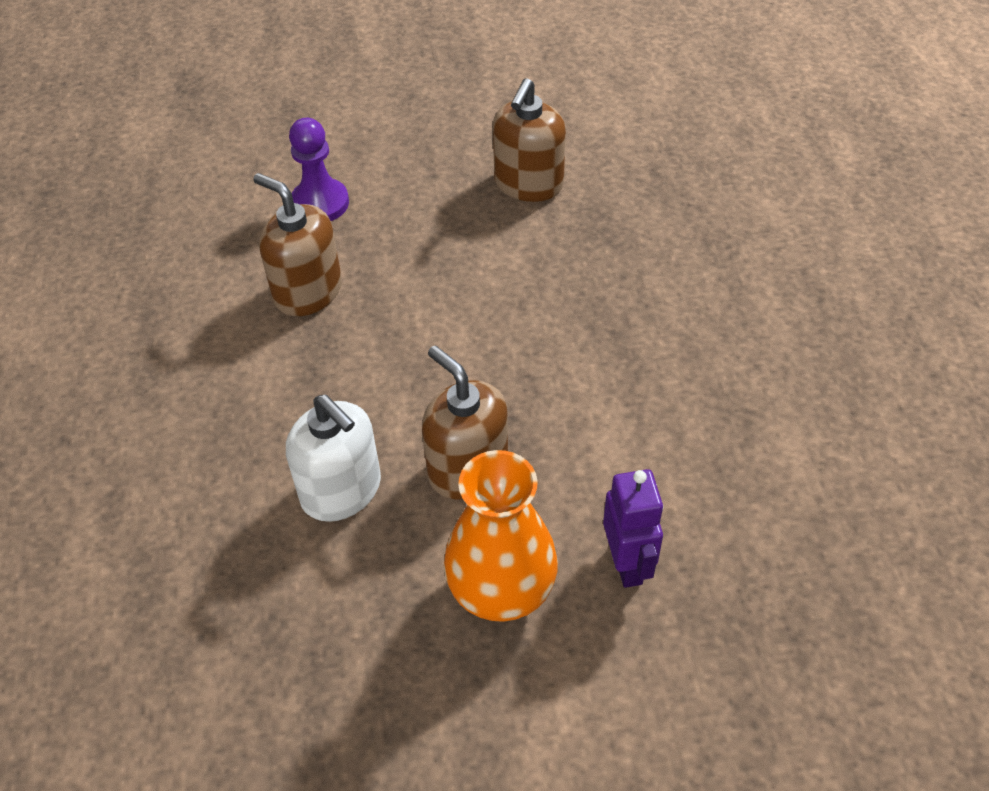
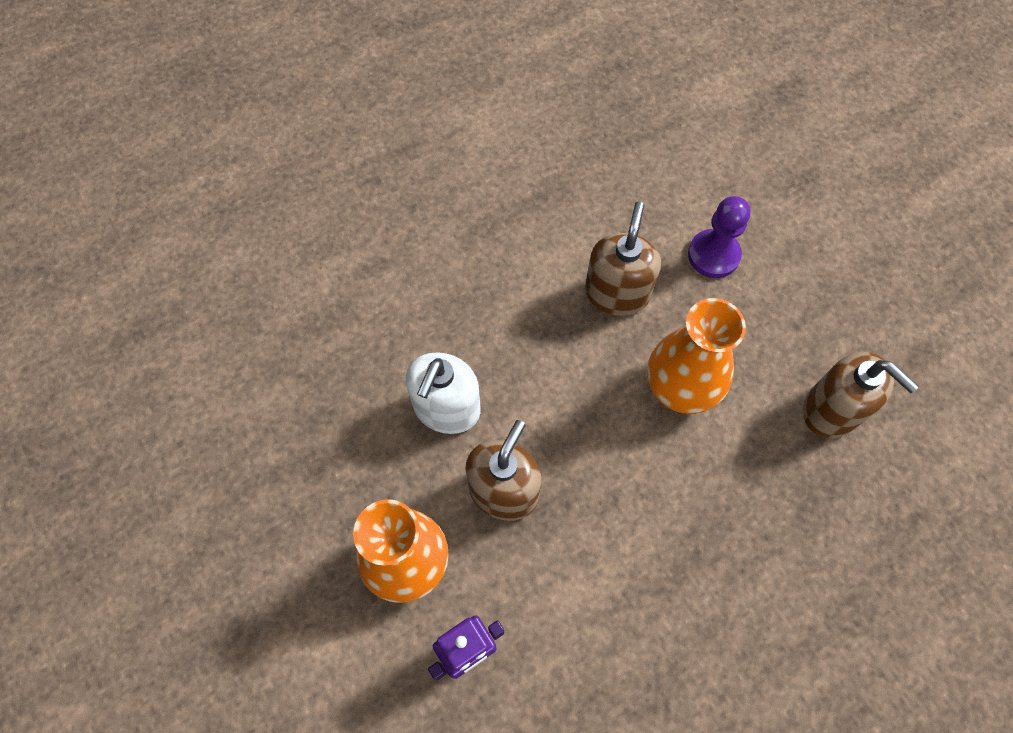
camera: 65 degrees right, 15 degrees up
(441, 280) = (681, 387): none -> orange vase
(528, 184) = (831, 410): brown soap dispenser -> brown soap dispenser turned 135 degrees counterclockwise

